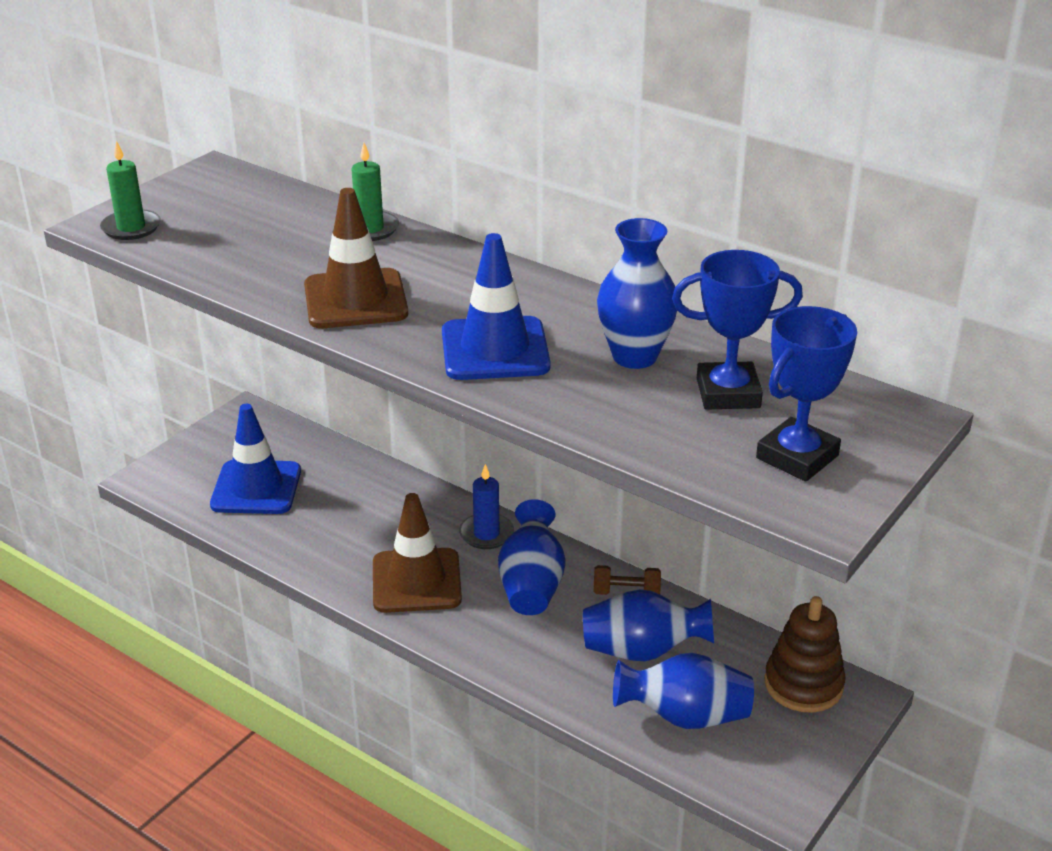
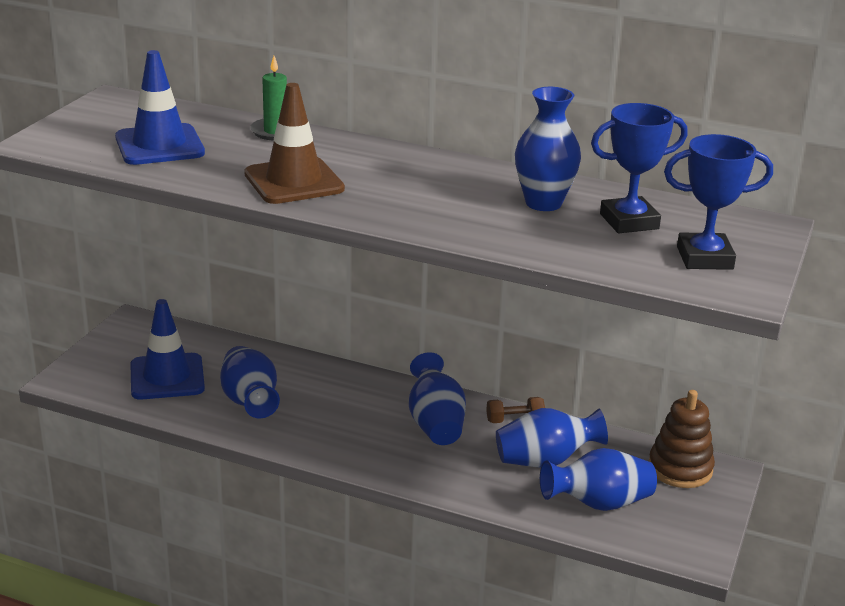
camera: 15 degrees left, 5 degrees down
(131, 228) = (65, 144): green candle -> none
(334, 530) = (250, 402): none -> blue vase
(416, 581) = (338, 432): brown traffic cone -> none
(486, 534) = (382, 390): blue candle -> none
(495, 349) = (430, 207): blue traffic cone -> blue traffic cone (159, 145)
(797, 457) = (704, 258): blue trophy -> blue trophy turned 60 degrees clockwise

